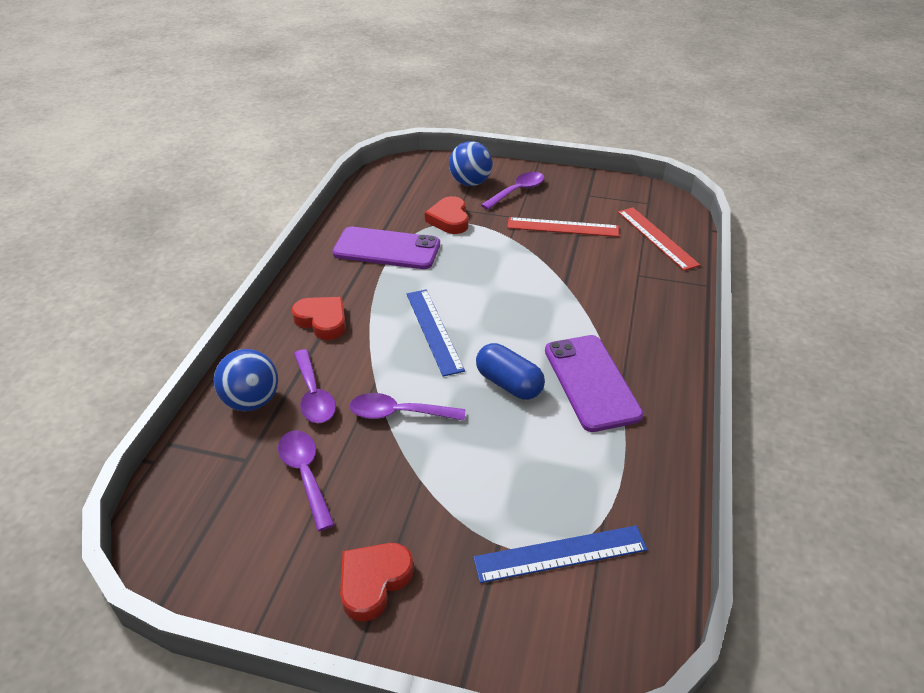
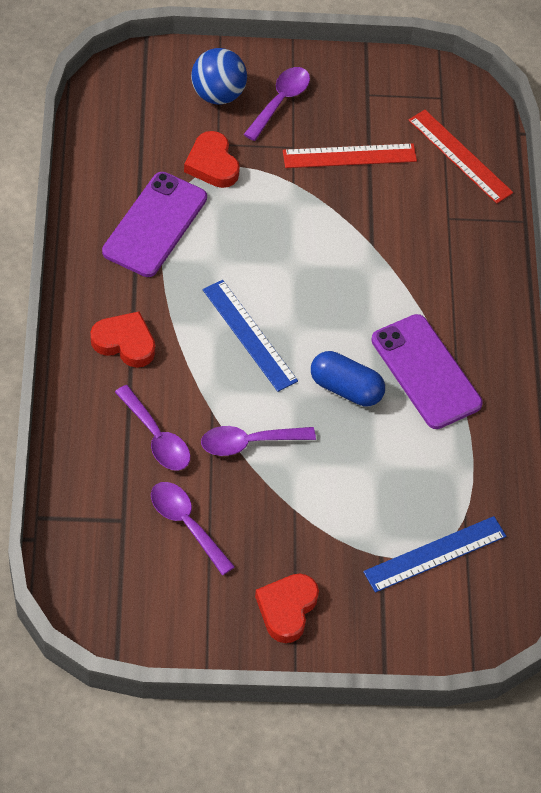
camera: 20 degrees left, 15 degrees up
(252, 401) = (97, 456): blue ball -> none
(387, 249) = (155, 225): purple phone -> purple phone turned 60 degrees counterclockwise

